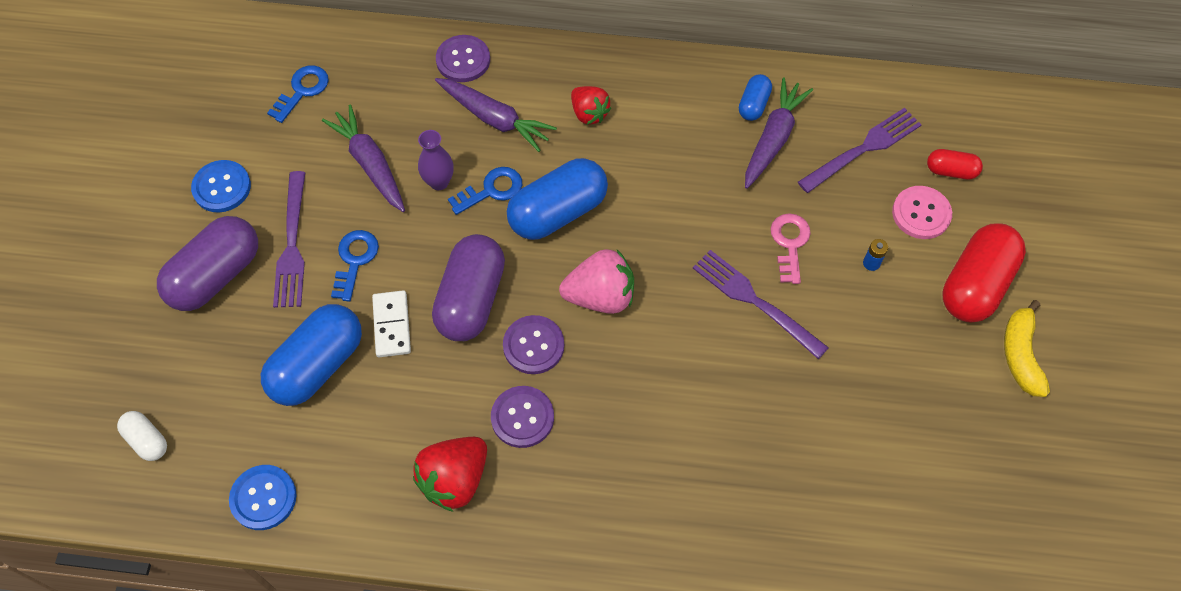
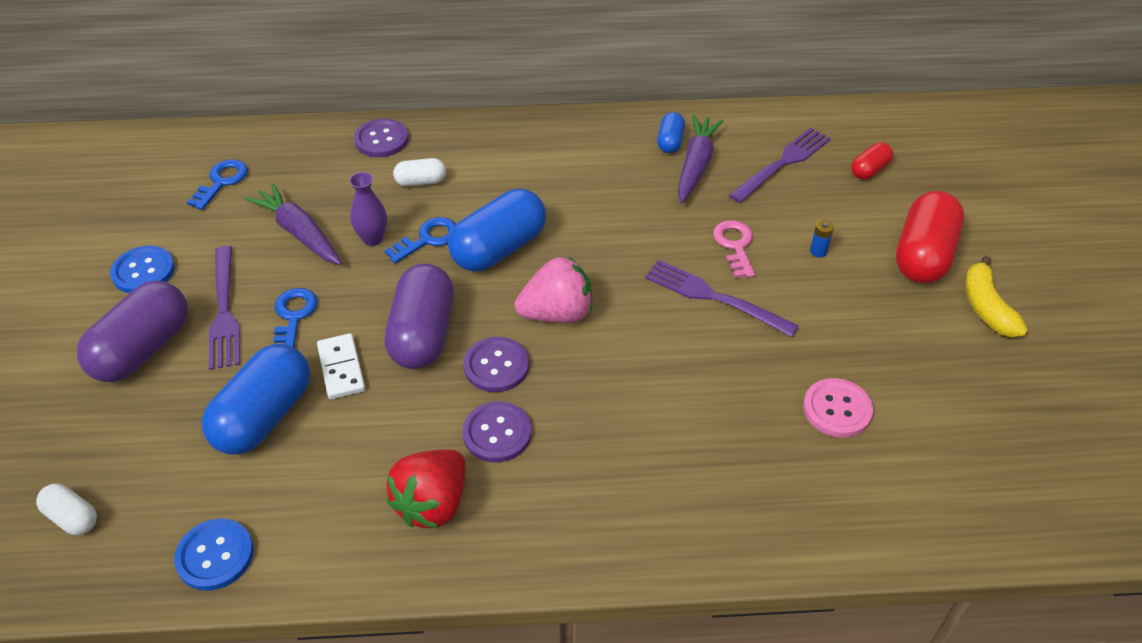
camera: 10 degrees left, 15 degrees down
(494, 119) = (421, 182): purple carrot -> white capsule
(589, 113) = (513, 167): red strawberry -> none
(921, 213) = (853, 206): pink button -> pink button (837, 409)
(951, 171) = (869, 170): red capsule -> red capsule turned 45 degrees counterclockwise

